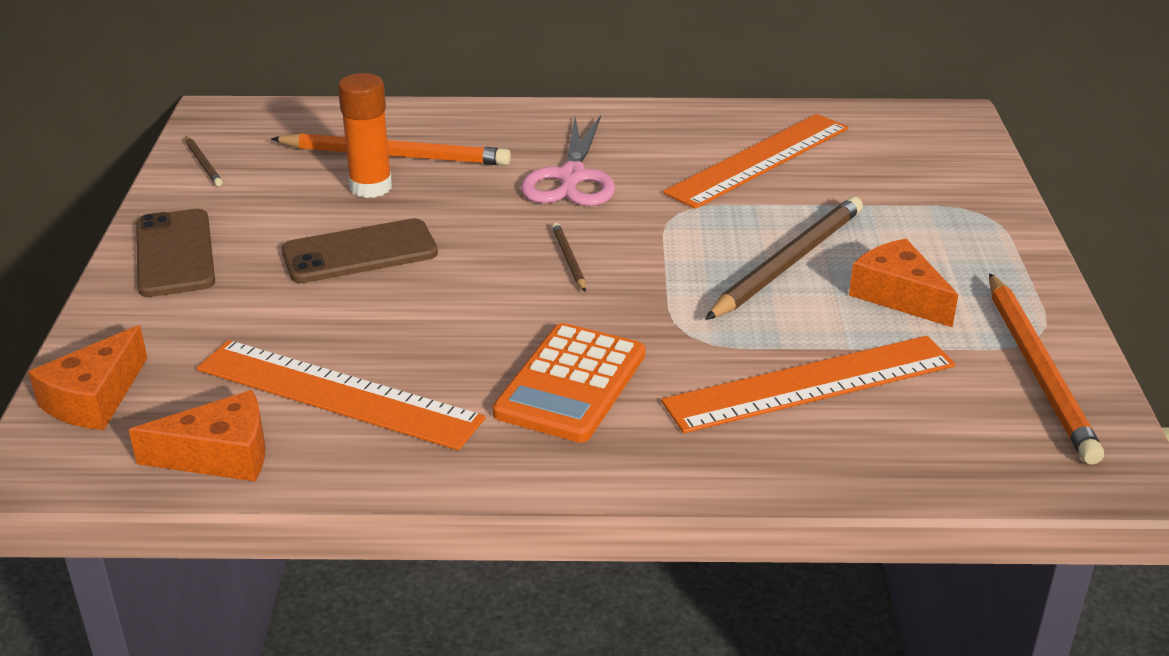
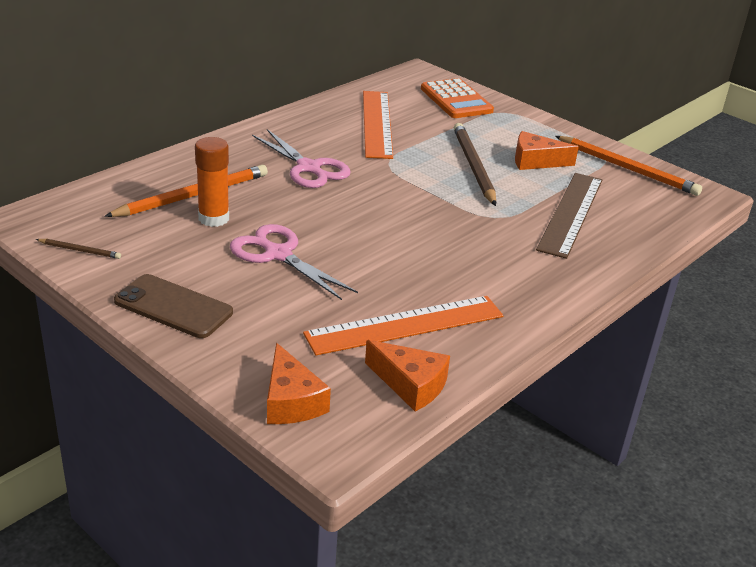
camera: 50 degrees left, 0 degrees up
(220, 455) = (410, 385): orange cheese -> orange cheese turned 90 degrees clockwise
(360, 253) = (277, 254): brown phone -> pink scissors
(568, 259) = (383, 208): brown pencil -> none
(571, 384) = (490, 263): orange calculator -> orange calculator (456, 100)
(810, 384) = (571, 213): orange ruler -> brown ruler

